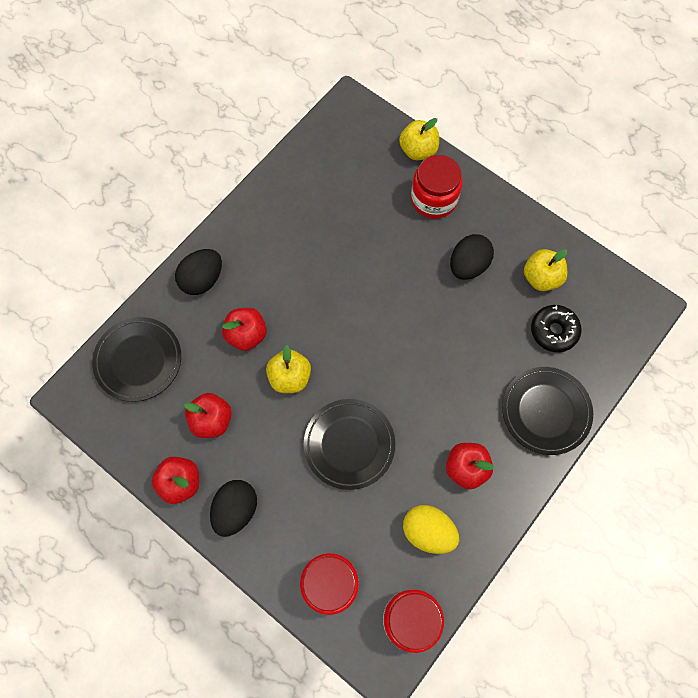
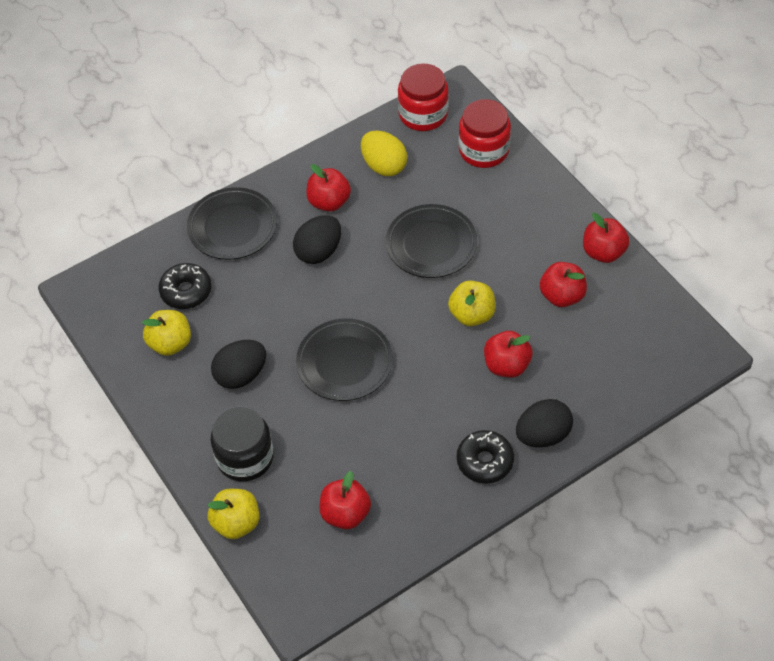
camera: 160 degrees left, 15 degrees down
(138, 360) = (629, 369): black plate -> black plate (344, 363)
(236, 510) = (554, 220): black egg -> black egg (319, 252)
(244, 245) = (485, 461): none -> black donut
(340, 177) = (345, 513): none -> red apple
(433, 199) = (245, 457): red jar -> black jar

